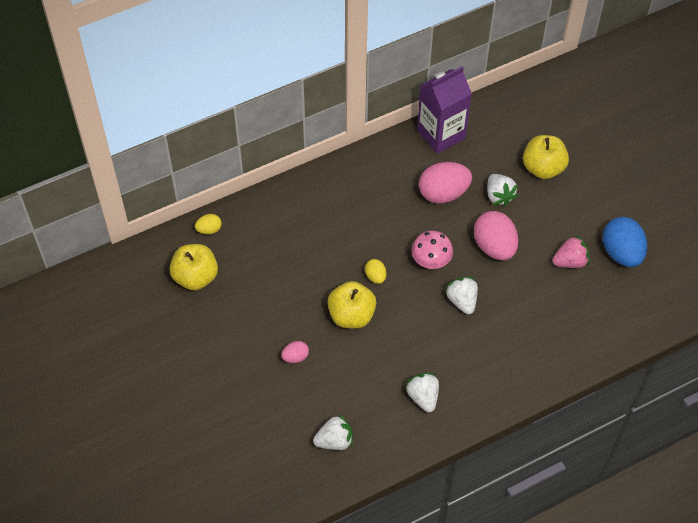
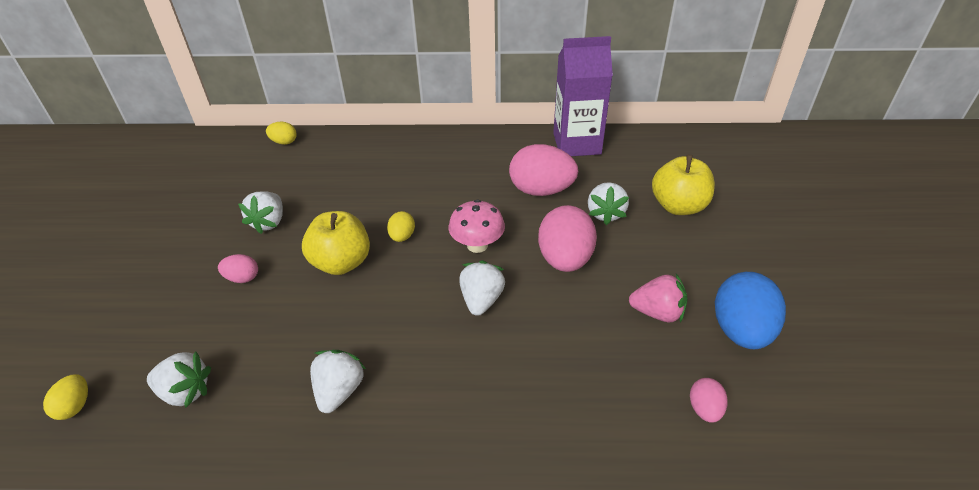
camera: 30 degrees right, 15 degrees down
(195, 277) = (231, 172): yellow apple -> none
(270, 307) = (269, 222): none -> white strawberry
(278, 480) = (75, 406): none -> yellow egg
(622, 312) = (704, 409): none -> pink egg

